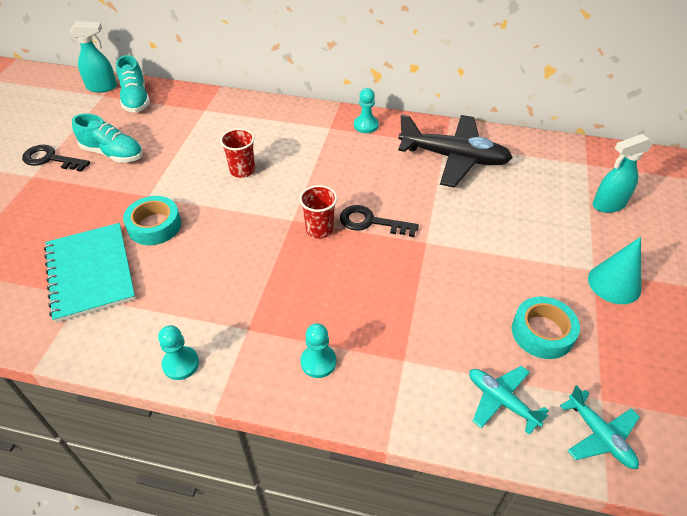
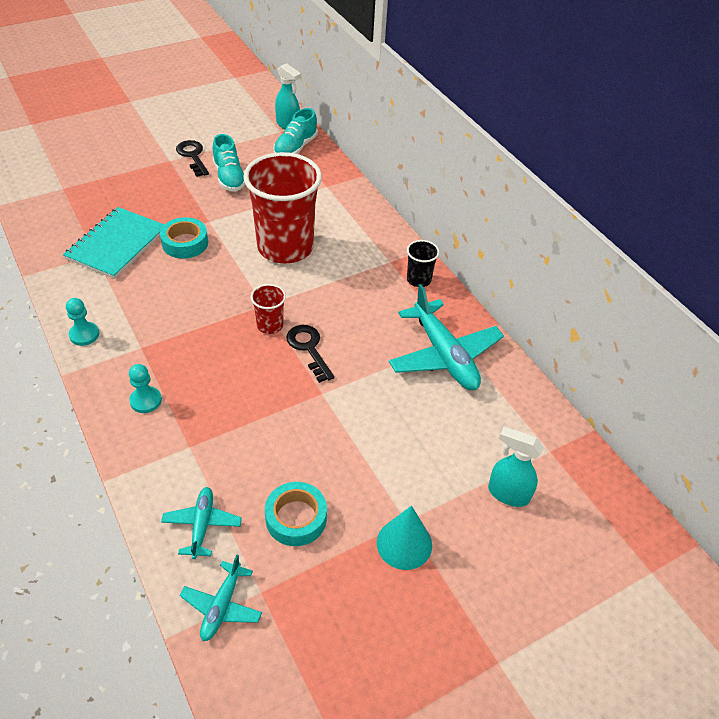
camera: 45 degrees right, 0 degrees up
(242, 170) = (285, 247): red cup -> red cup, size x2.32
(366, 125) = (419, 279): turquoise pawn -> black cup
(454, 158) = (444, 355): black plane -> turquoise plane

